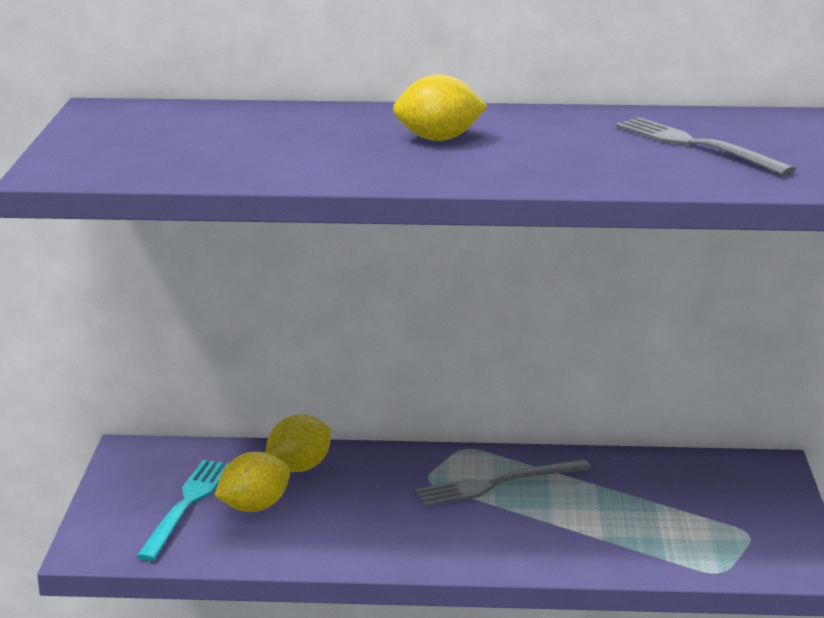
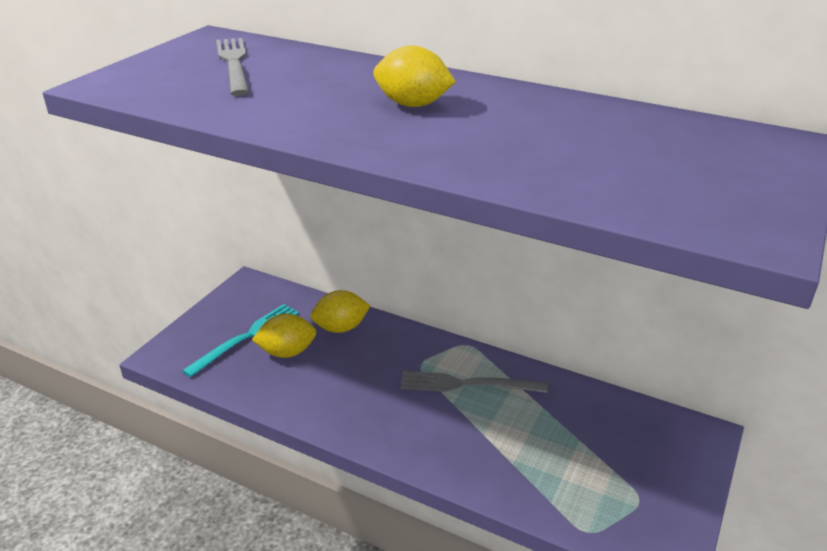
camera: 25 degrees right, 10 degrees up
(697, 145) = (638, 154): grey fork -> grey fork (234, 64)

